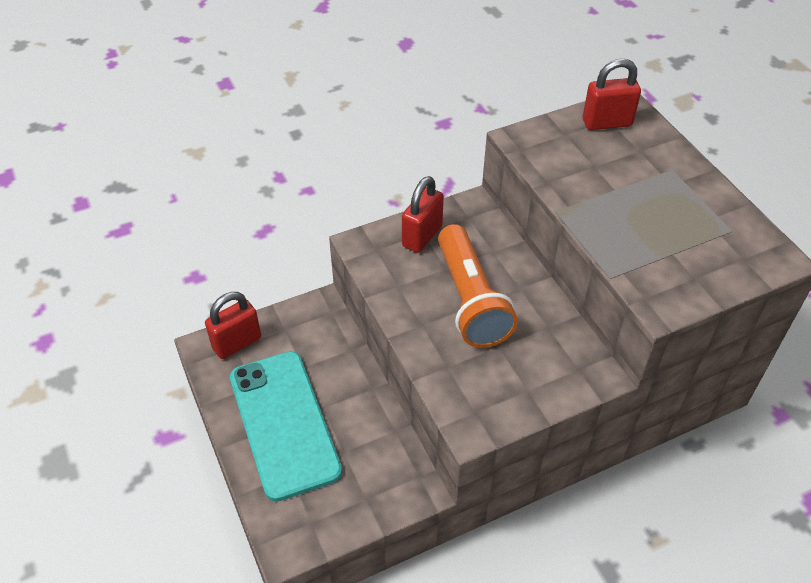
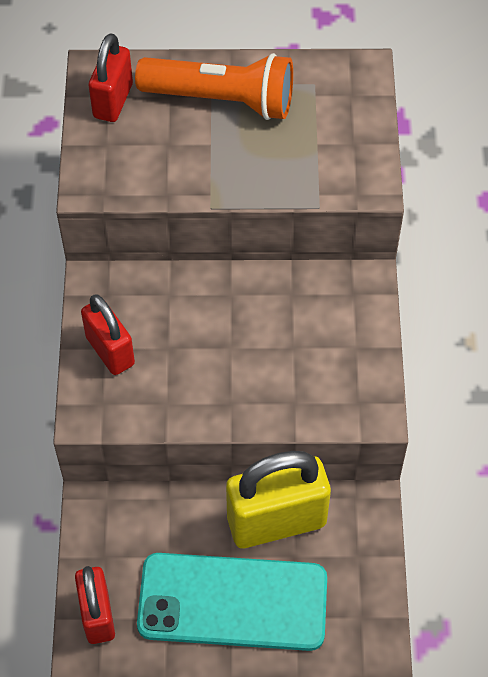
camera: 65 degrees left, 10 degrees up
(367, 426) = (276, 521): none -> yellow padlock
(470, 300) = (224, 345): orange flashlight -> orange flashlight (222, 100)

